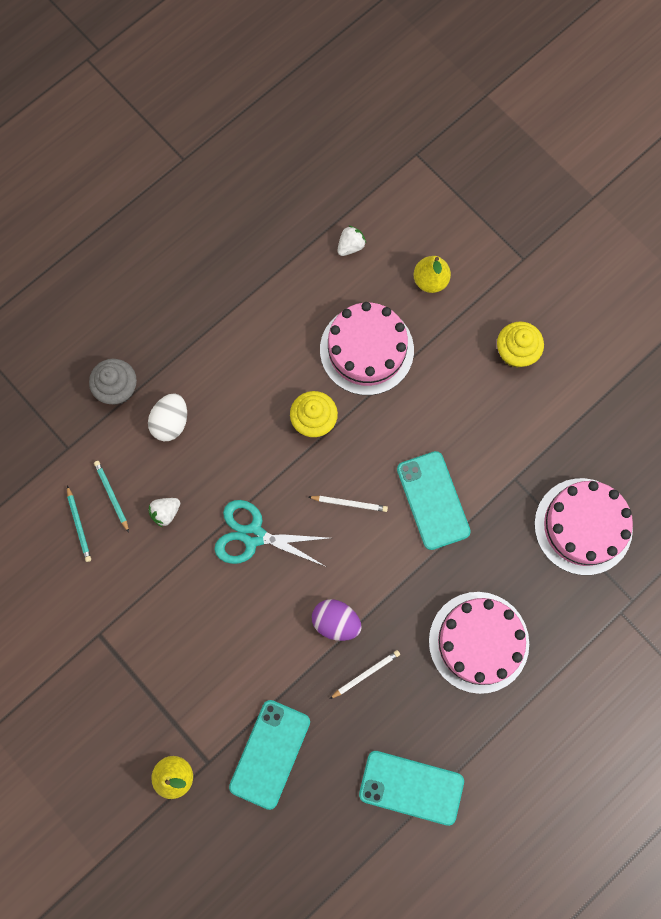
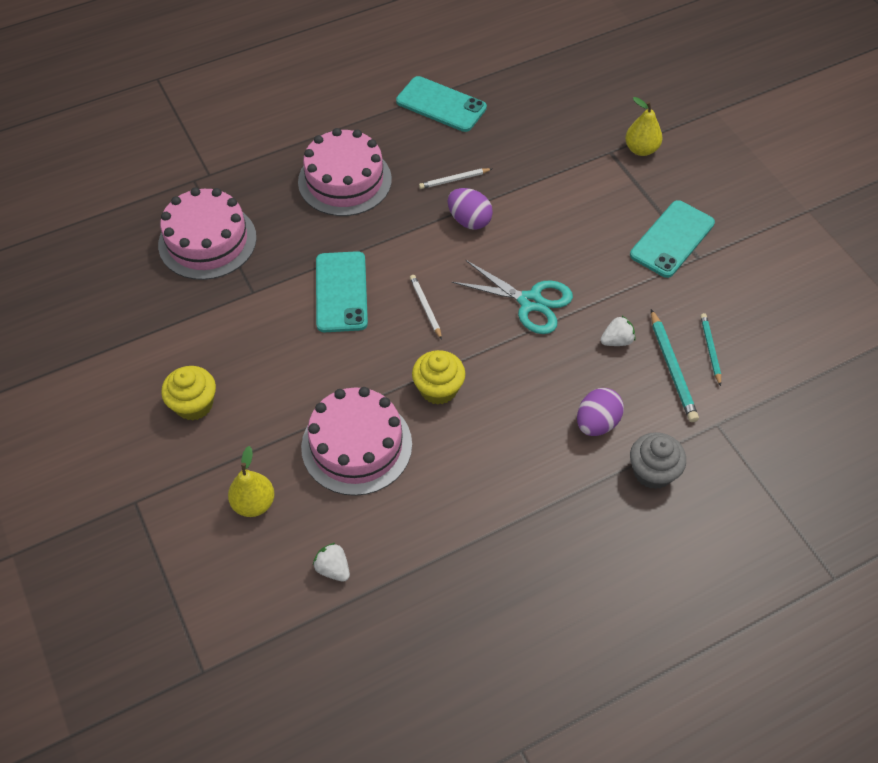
camera: 165 degrees left, 20 degrees down
(111, 495) = (672, 368): turquoise pencil -> turquoise pencil, size x1.56
(171, 422) = (597, 423): white egg -> purple egg
(270, 753) = (555, 147): turquoise phone -> turquoise phone (672, 239)
(349, 503) = (425, 307): white pencil -> white pencil turned 45 degrees clockwise
(350, 246) = (333, 568): white strawberry -> white strawberry turned 75 degrees clockwise

